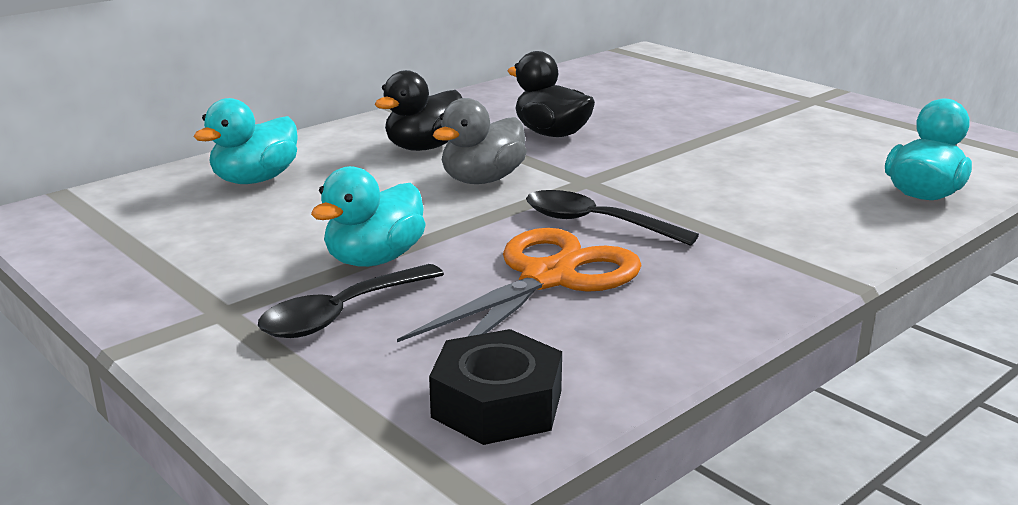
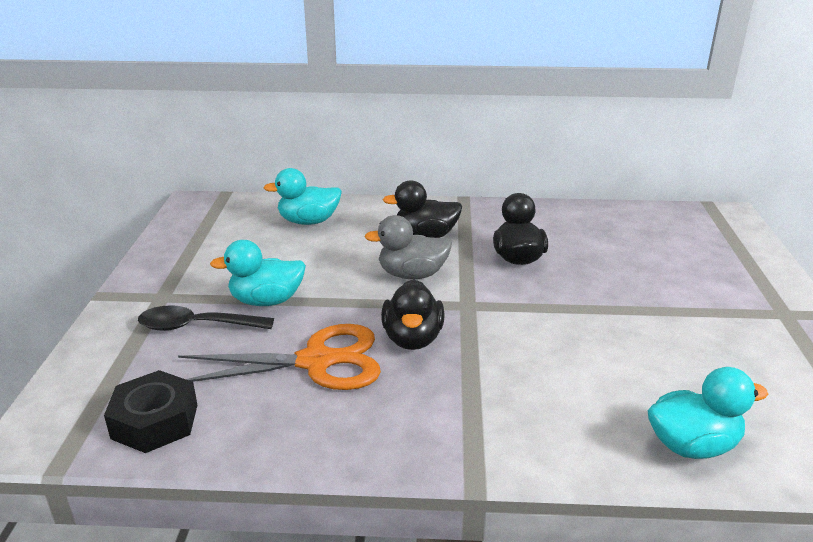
camera: 45 degrees right, 5 degrees up
(595, 223) = (412, 339): black spoon -> black duck

